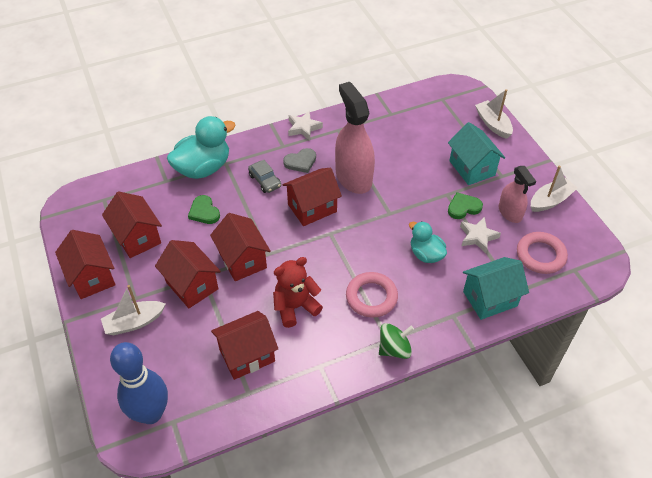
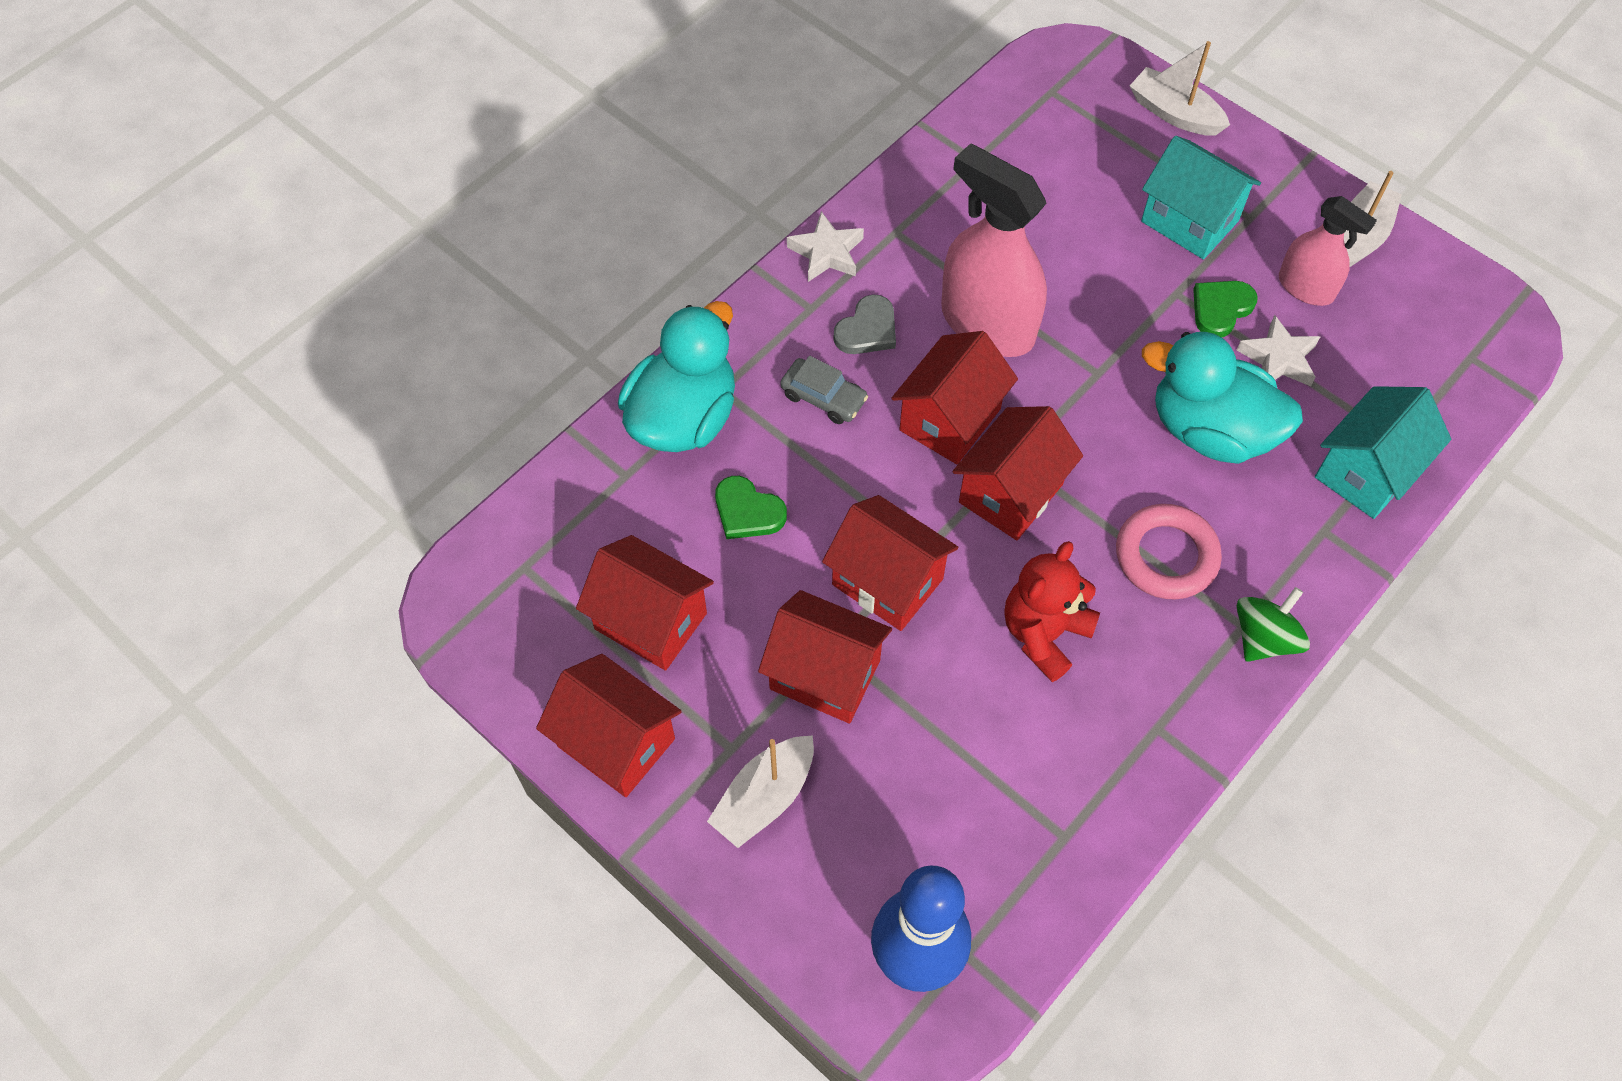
camera: 25 degrees left, 10 degrees up
(247, 355) = (1016, 766): red house -> red house (1010, 493)
(426, 254) = (1210, 430): turquoise duck -> turquoise duck, size x1.68
(540, 255) = (1402, 352): pink ring -> none

